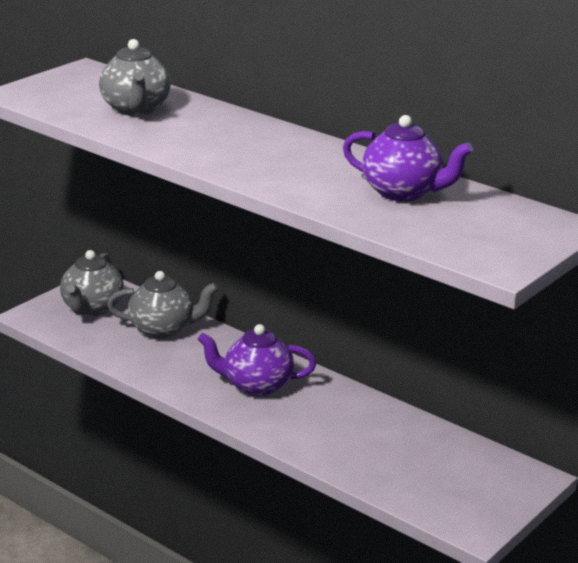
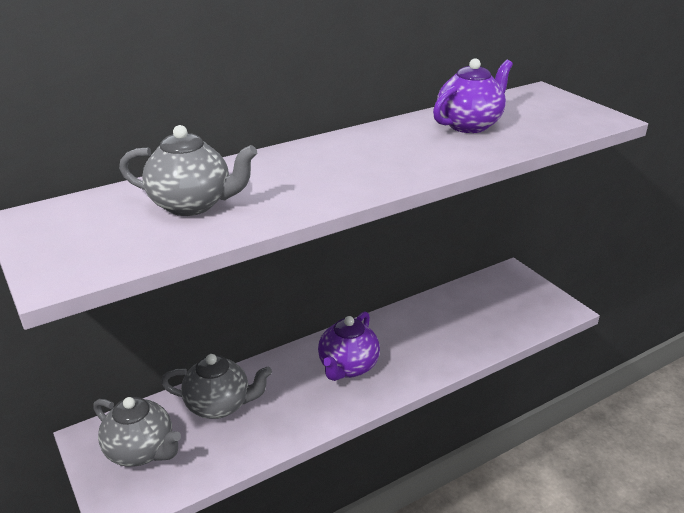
camera: 70 degrees left, 5 degrees up
(163, 329) = (219, 405): grey teapot -> grey teapot turned 75 degrees clockwise

